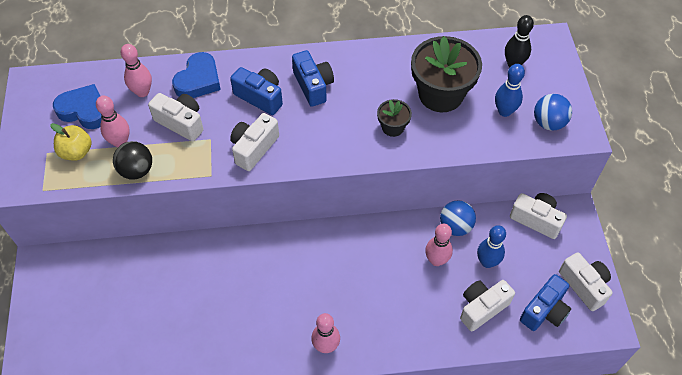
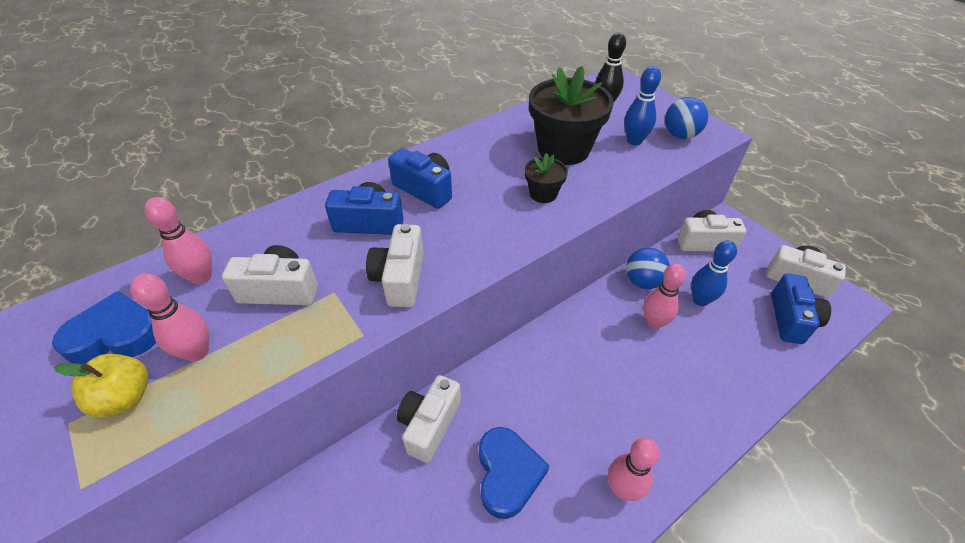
camera: 30 degrees left, 10 degrees down
(137, 170) = (244, 379): black ball -> none
(198, 80) = (277, 235): blue heart -> blue heart (508, 474)
(482, 308) = (737, 347): white camera -> white camera (429, 424)

